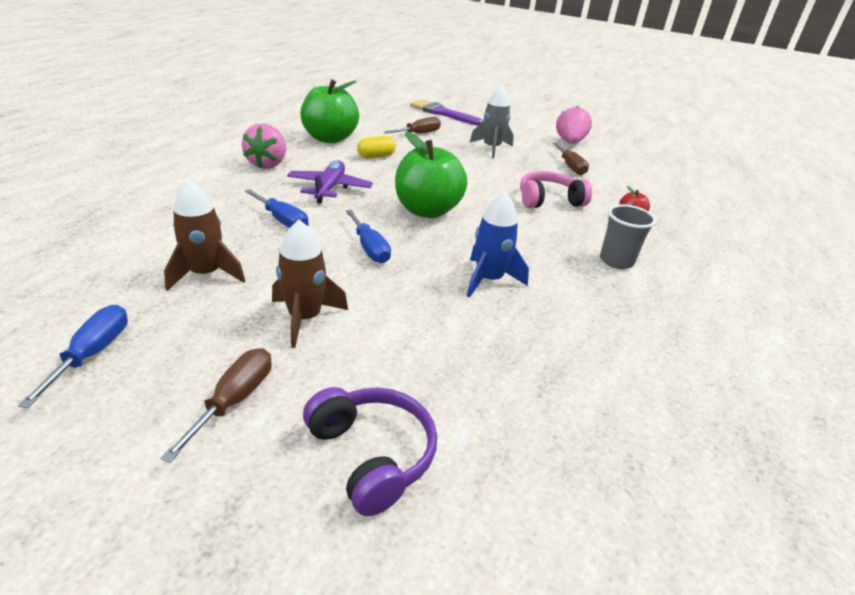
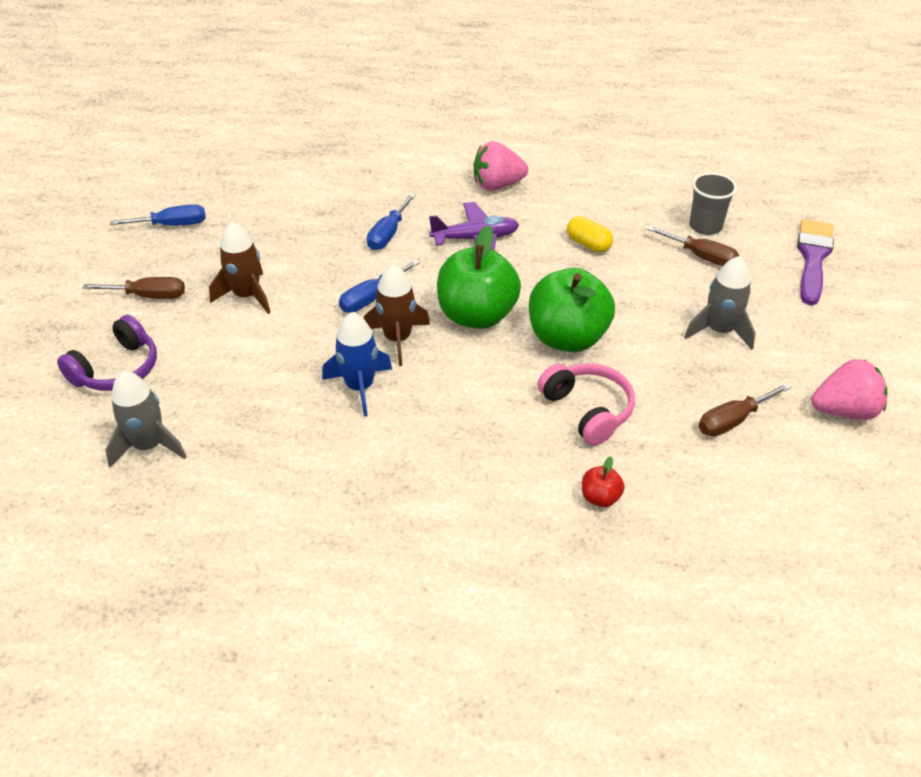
camera: 75 degrees right, 10 degrees up
(206, 274) = (280, 229): brown rocket -> brown rocket (398, 339)
(330, 138) = (606, 198): green apple -> green apple (567, 338)
(531, 441) = (148, 446): none -> grey rocket
(616, 261) = (462, 486): grey cup -> grey cup (705, 226)

